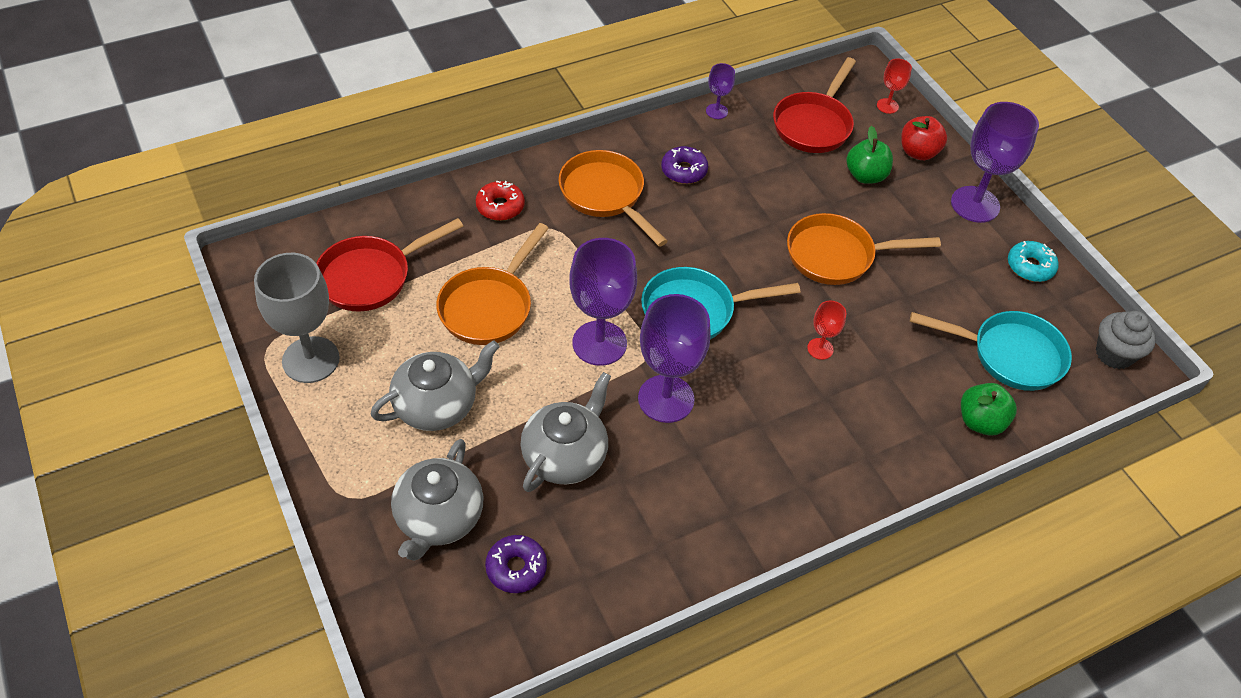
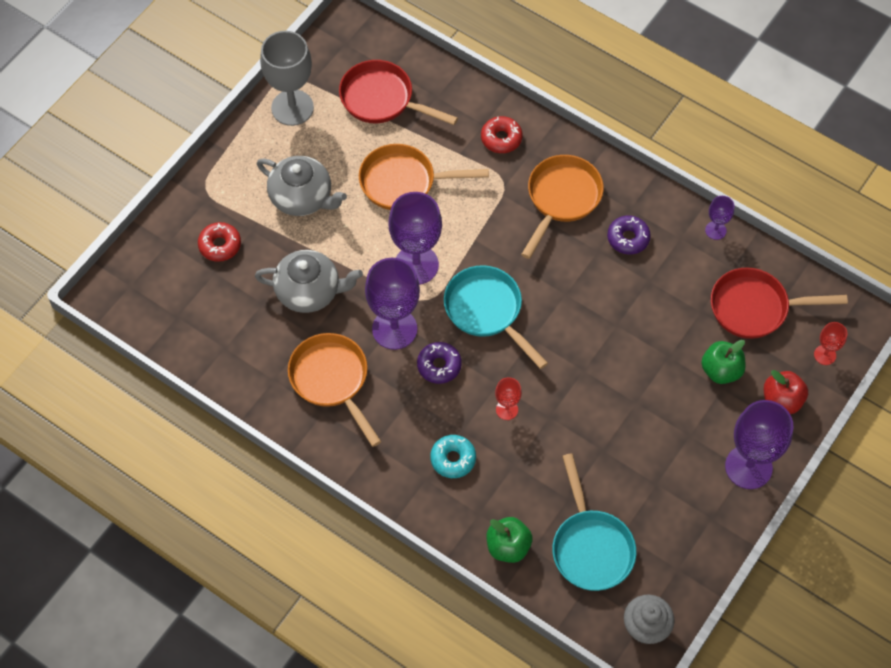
camera: 65 degrees right, 10 degrees up
(438, 518) = (220, 245): grey teapot -> red donut
(516, 568) = (210, 306): purple donut -> purple donut (439, 366)
(836, 256) = (611, 384): orange pan -> orange pan (332, 380)
(1030, 266) = (703, 533): turquoise donut -> turquoise donut (453, 459)

